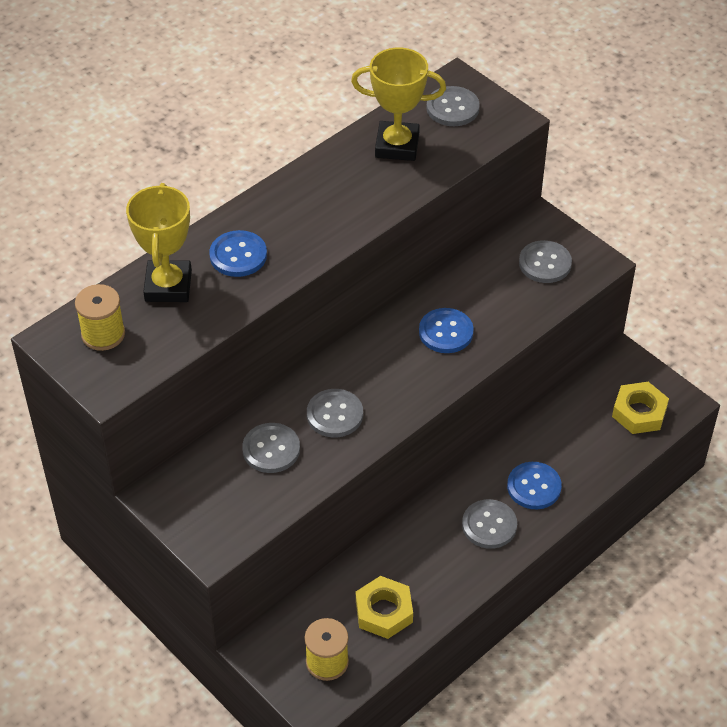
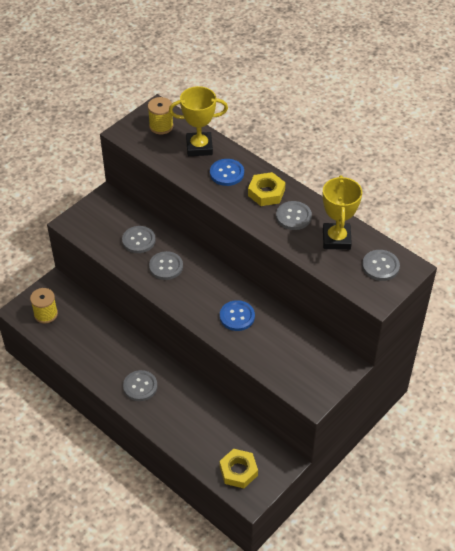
camera: 85 degrees right, 0 degrees up
(384, 611) = (78, 337): yellow nut -> yellow nut (266, 193)
(534, 487) = (171, 409): blue button -> none
(545, 263) = (306, 369): grey button -> grey button (293, 216)

